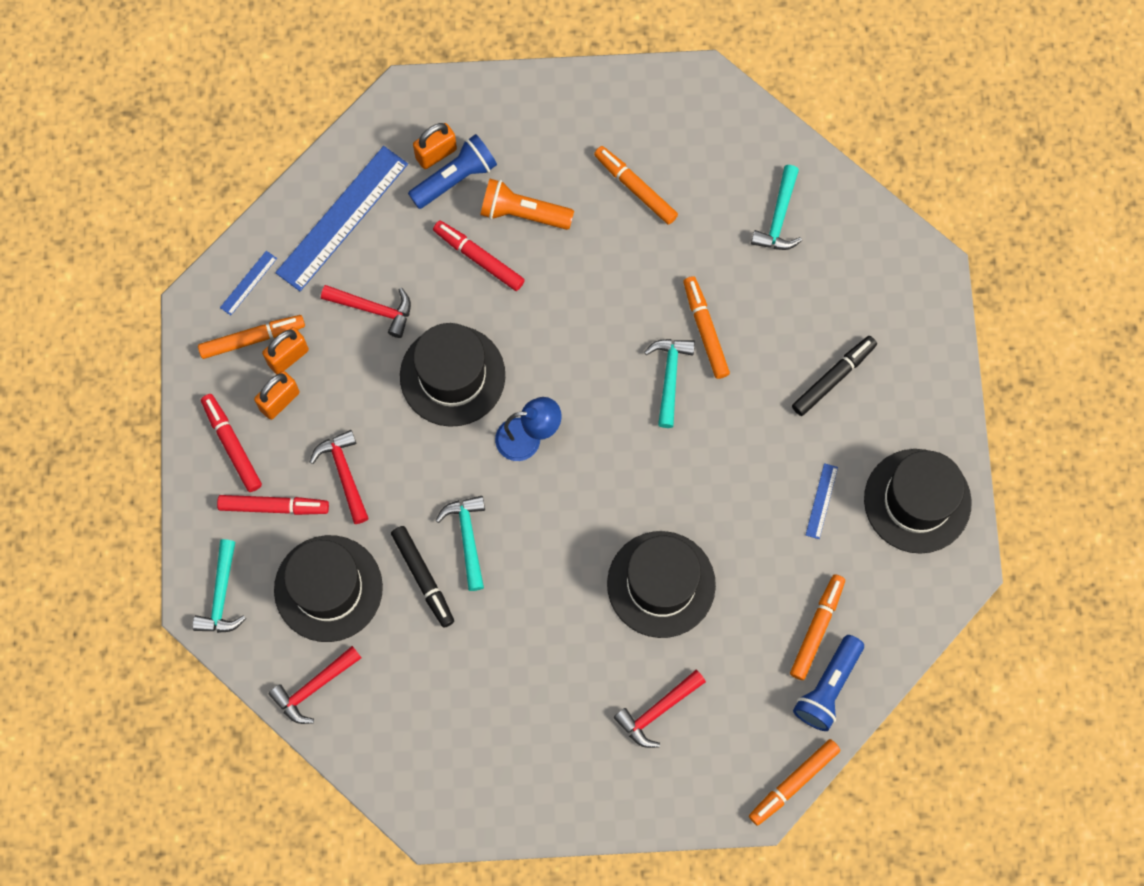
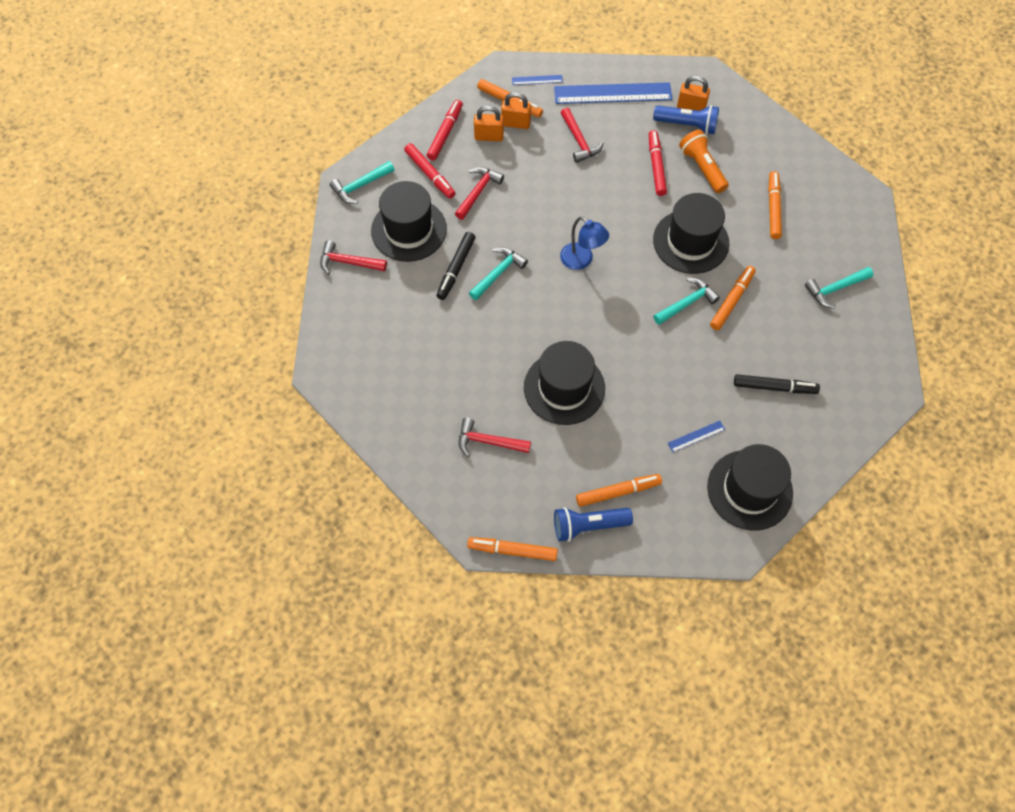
camera: 50 degrees right, 10 degrees down
(452, 375) = (580, 201): black hat -> black hat (691, 241)

